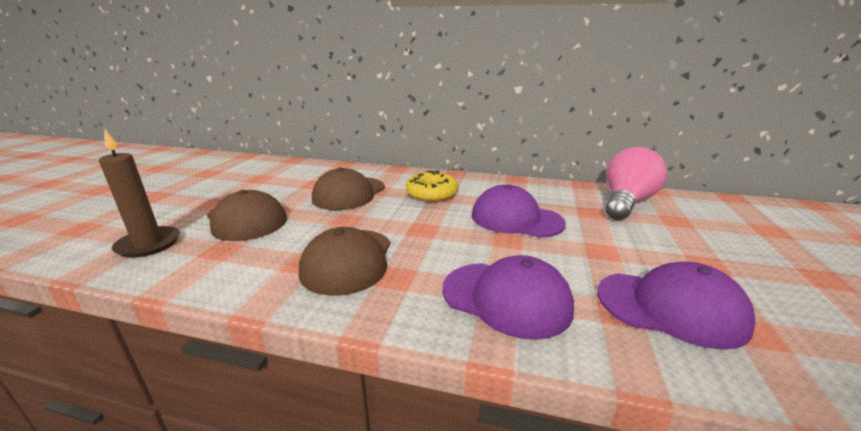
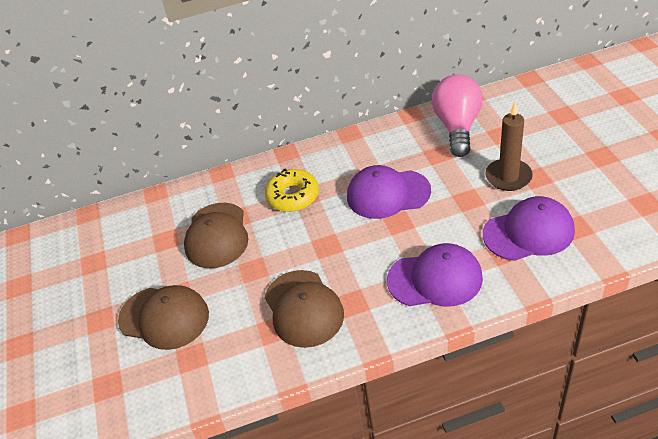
camera: 25 degrees left, 20 degrees up
(149, 244) = (120, 388): brown candle -> brown candle (508, 177)

